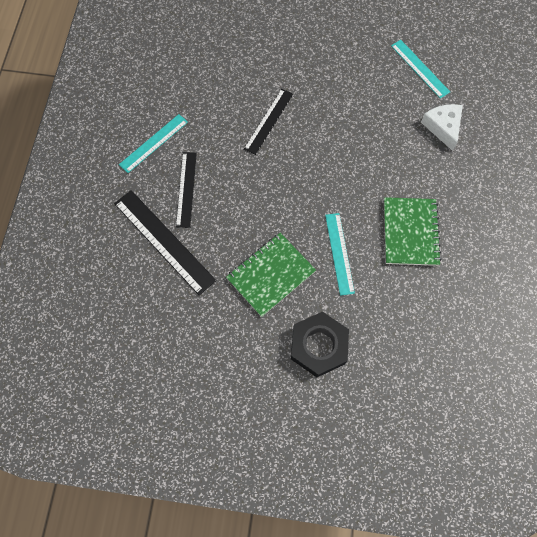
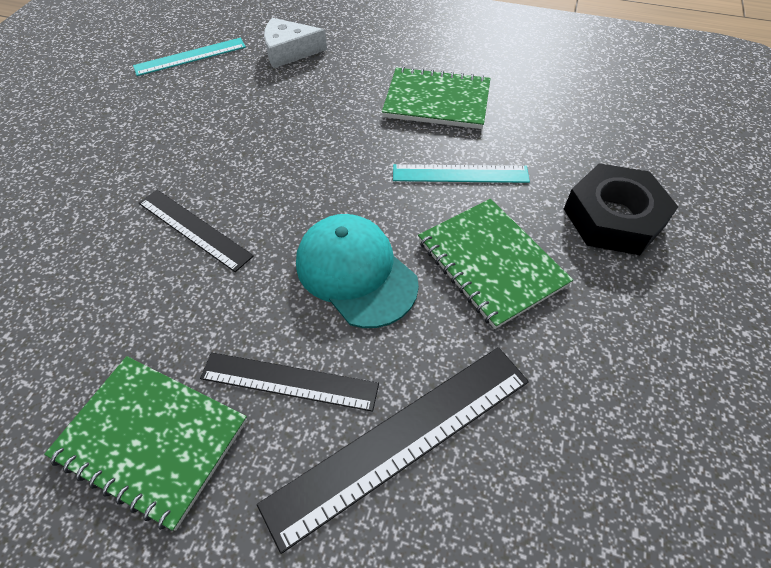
camera: 80 degrees left, 15 degrees down
(154, 143) = (152, 438): turquoise ruler -> green notebook
(252, 206) = (355, 272): none -> turquoise cap

